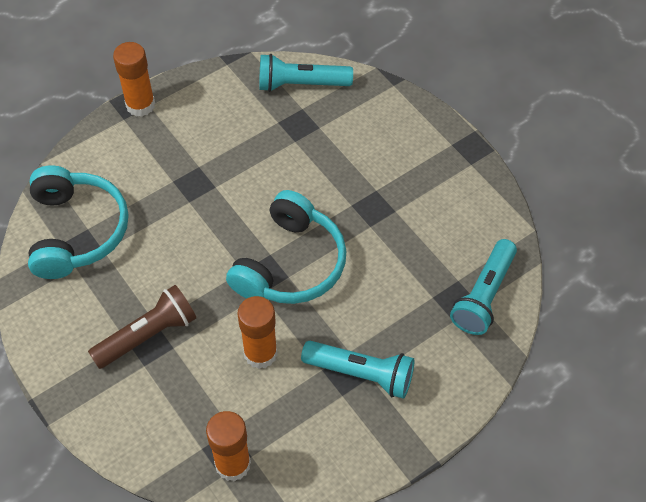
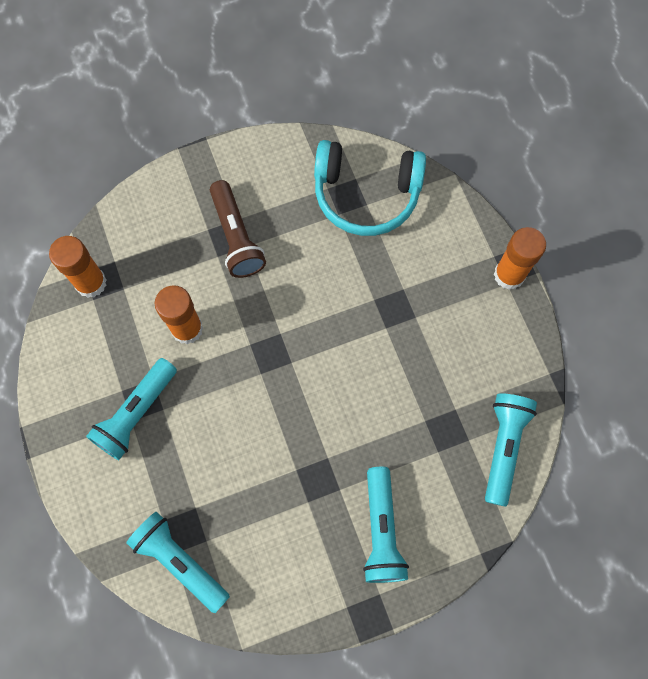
camera: 105 degrees right, 15 degrees up
(291, 264) = (273, 379): turquoise headphones -> none
(400, 153) = (381, 530): none -> turquoise flashlight

